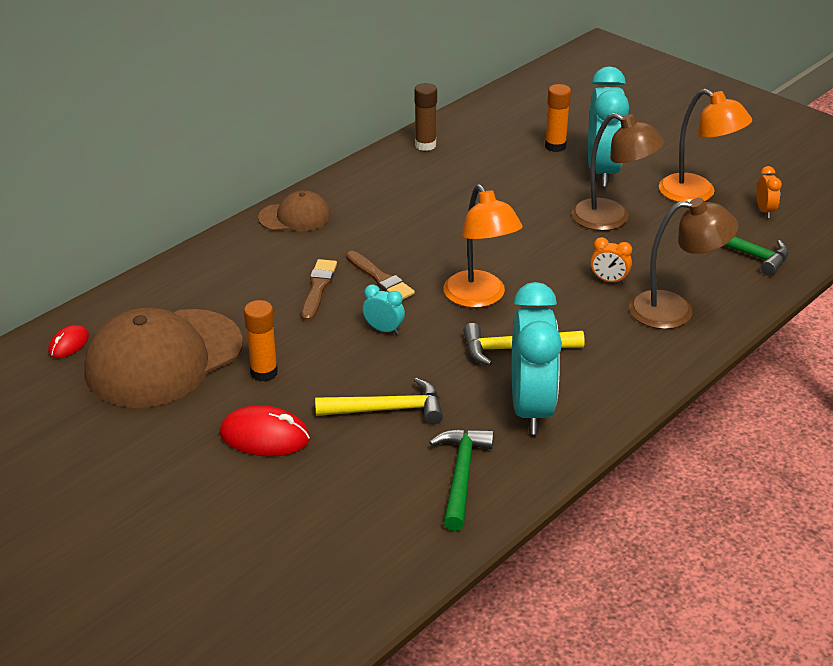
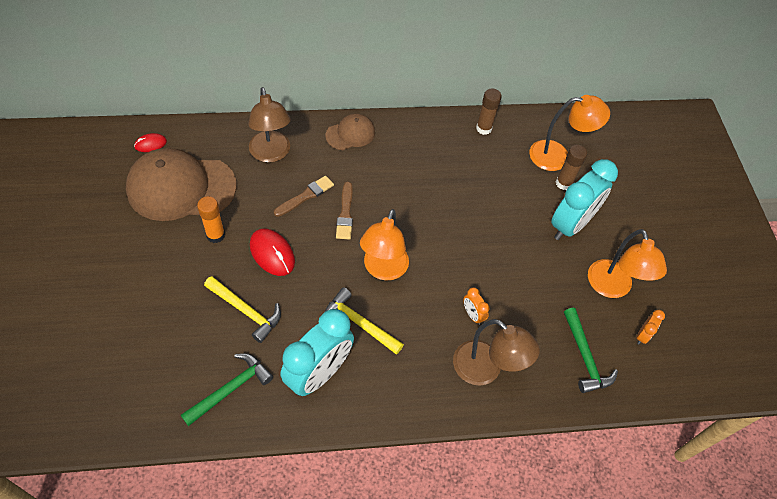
camera: 35 degrees right, 20 degrees up
(265, 436) = (170, 279): red mouse -> red mouse (272, 253)
(295, 217) = (350, 134): brown cap -> brown cap turned 60 degrees counterclockwise
(384, 329) = (306, 252): turquoise clock -> none
(523, 130) = (558, 156): none -> orange lamp
(555, 146) = (563, 183): orange glue stick -> brown glue stick
(611, 219) = (531, 268): brown lamp -> brown lamp (271, 154)

